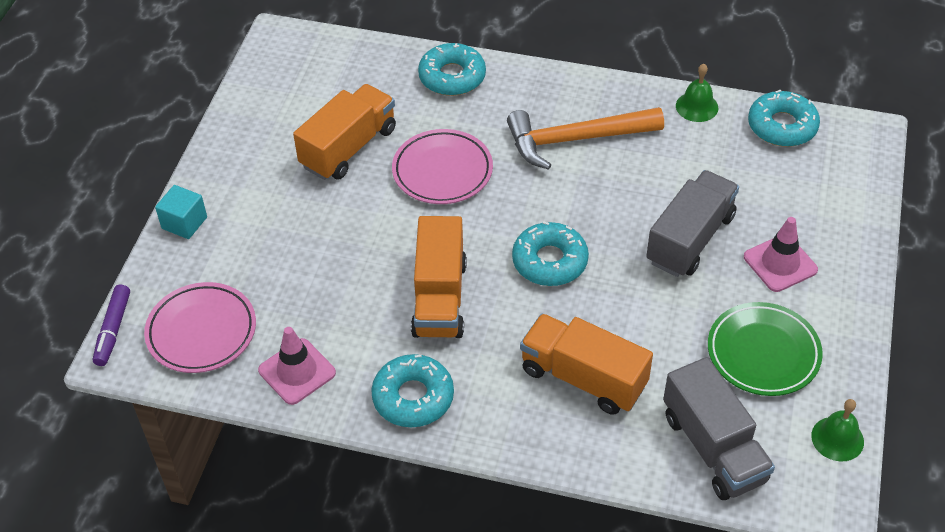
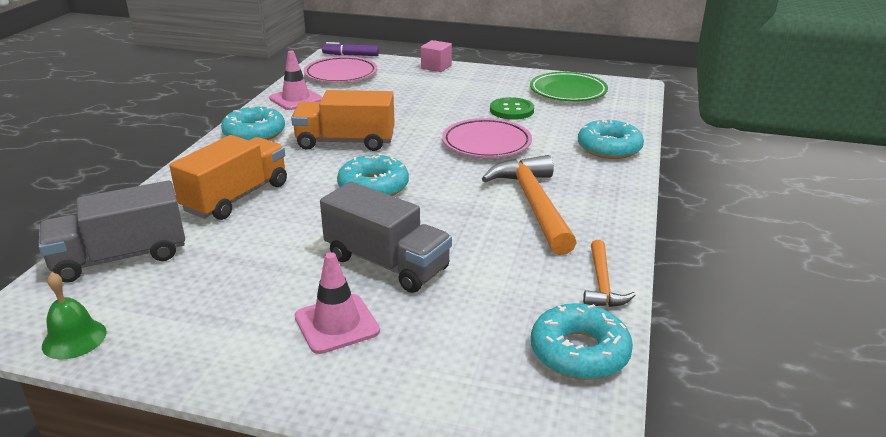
camera: 90 degrees right, 20 degrees down
(184, 223) = (436, 67): turquoise cube -> pink cube
(349, 148) = (511, 110): orange truck -> green button
(697, 106) = (602, 283): green bell -> orange hammer
(763, 353) = (214, 298): green plate -> green plate (568, 92)

